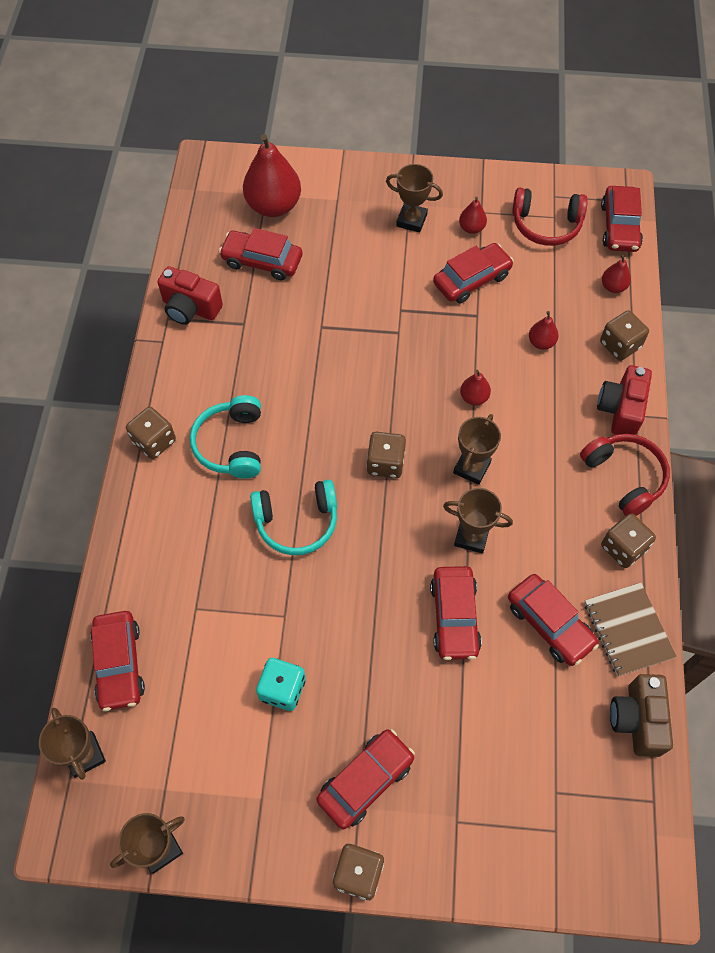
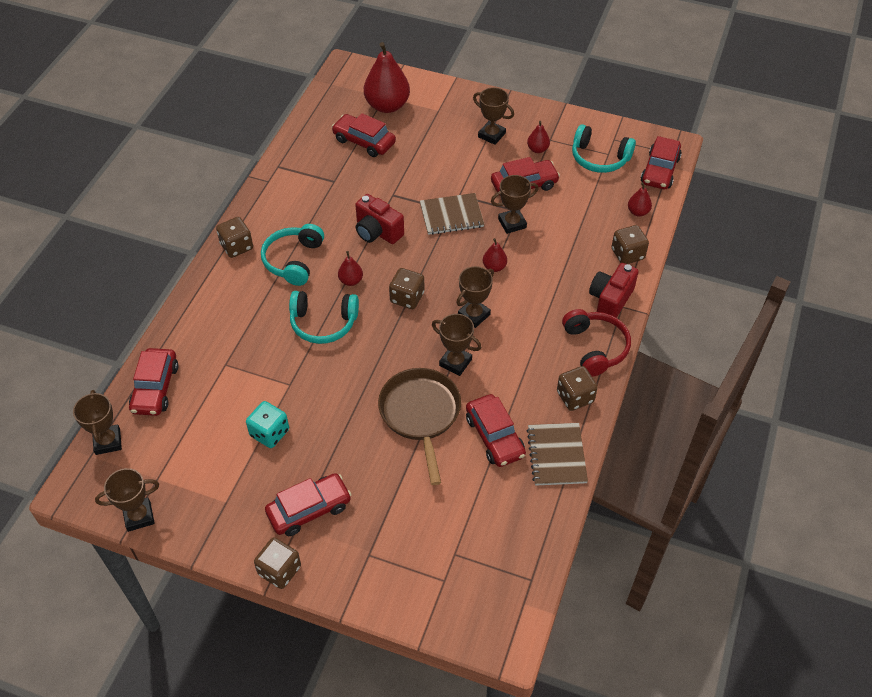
camera: 15 degrees right, 10 degrees down
(190, 308) = (297, 163): red camera -> red camera (377, 232)
(400, 339) = (451, 215): none -> brown notebook
(454, 617) = (420, 414): red car -> brown pan
(475, 334) = (512, 223): none -> brown trophy
(541, 342) = (563, 239): red pear -> red pear (351, 281)
(546, 225) = (599, 158): red headphones -> turquoise headphones
(637, 720) = (539, 519): brown camera -> none

